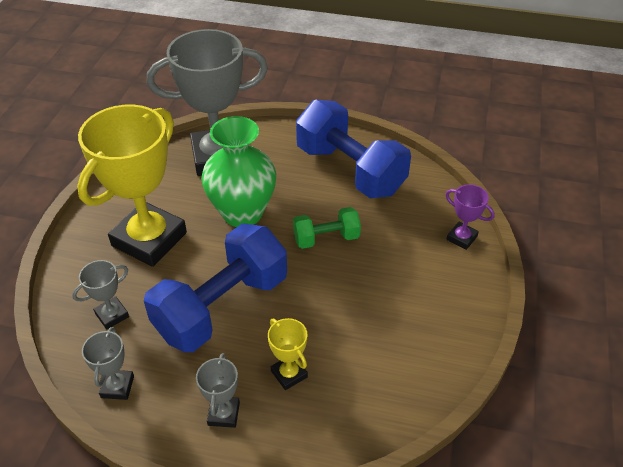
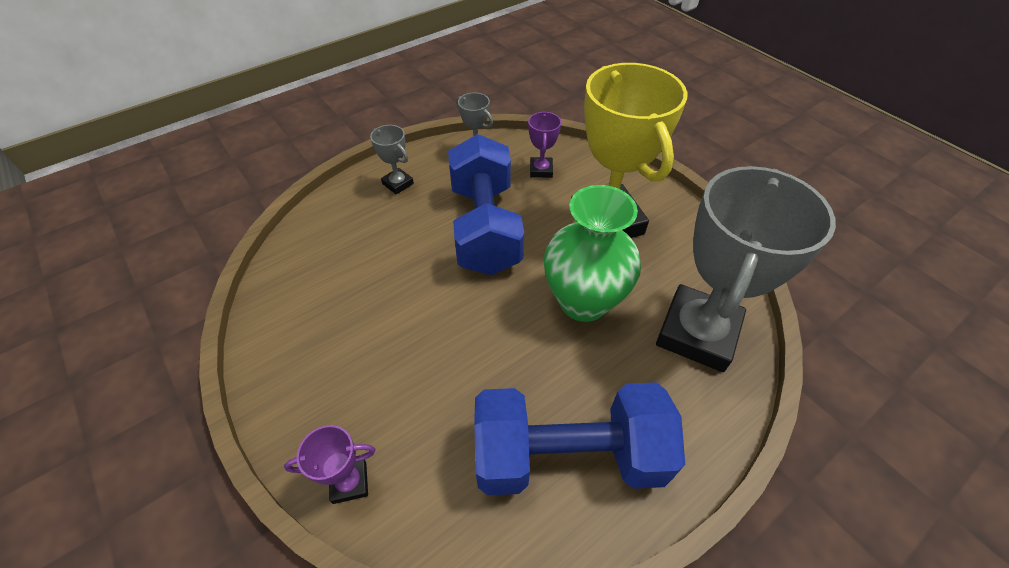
camera: 130 degrees right, 5 degrees up
(112, 315) = (541, 170): grey trophy -> purple trophy
(289, 374) = (383, 229): yellow trophy -> none
(326, 238) = (484, 346): green dumbbell -> none

